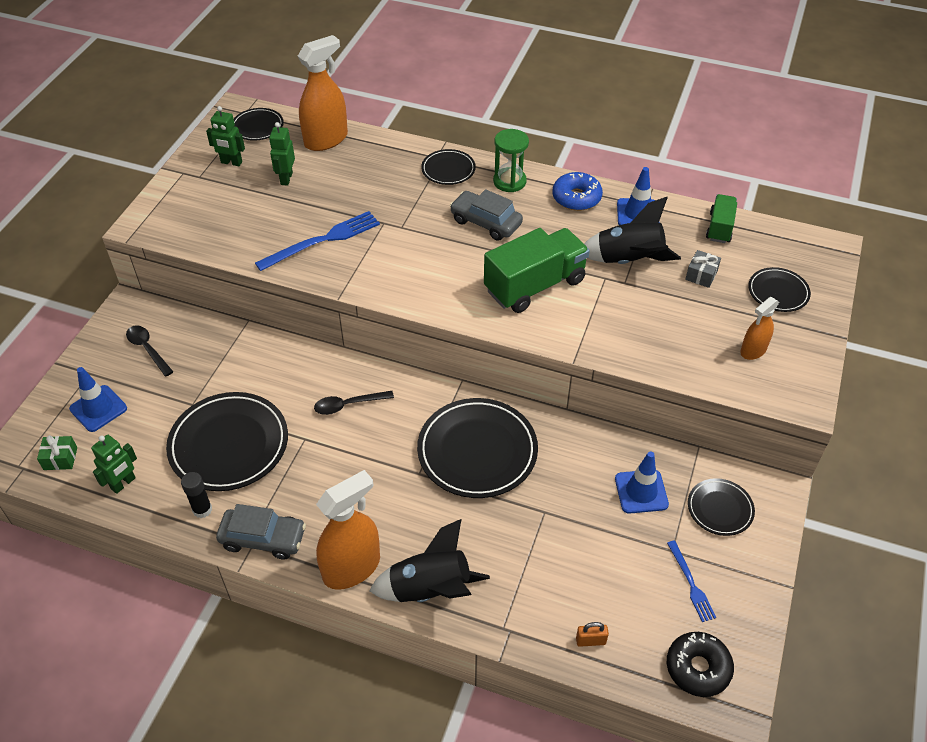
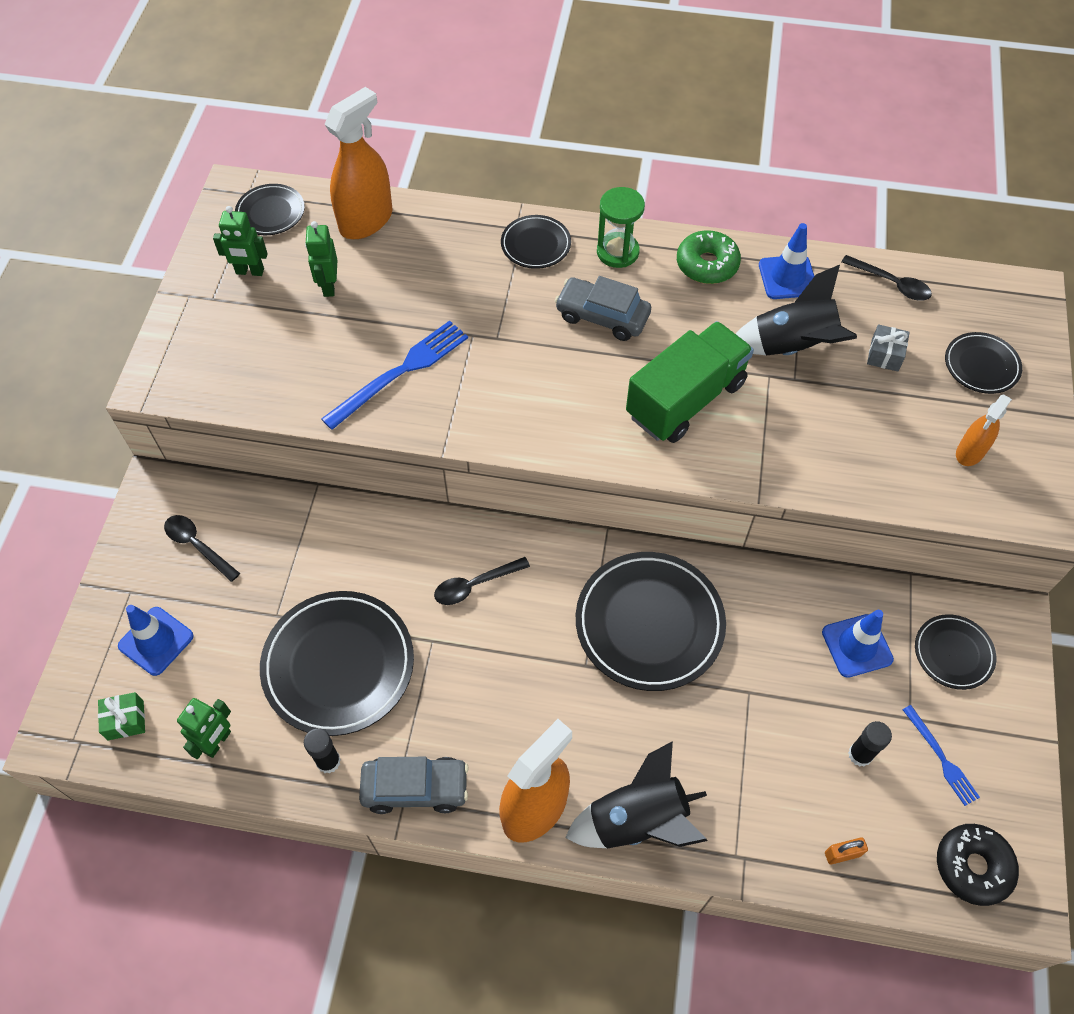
camera: 10 degrees left, 10 degrees up
(576, 198) = (707, 264): blue donut -> green donut
(624, 570) = (860, 754): none -> black glue stick
(719, 227) = (891, 284): green truck -> black spoon

